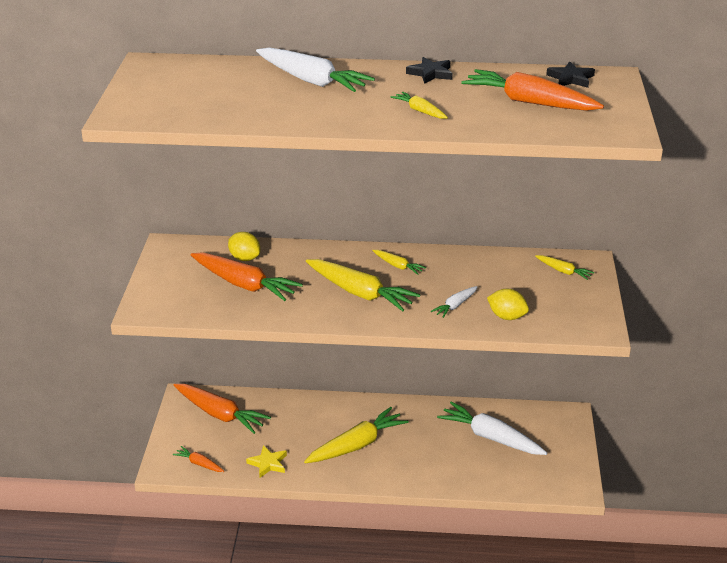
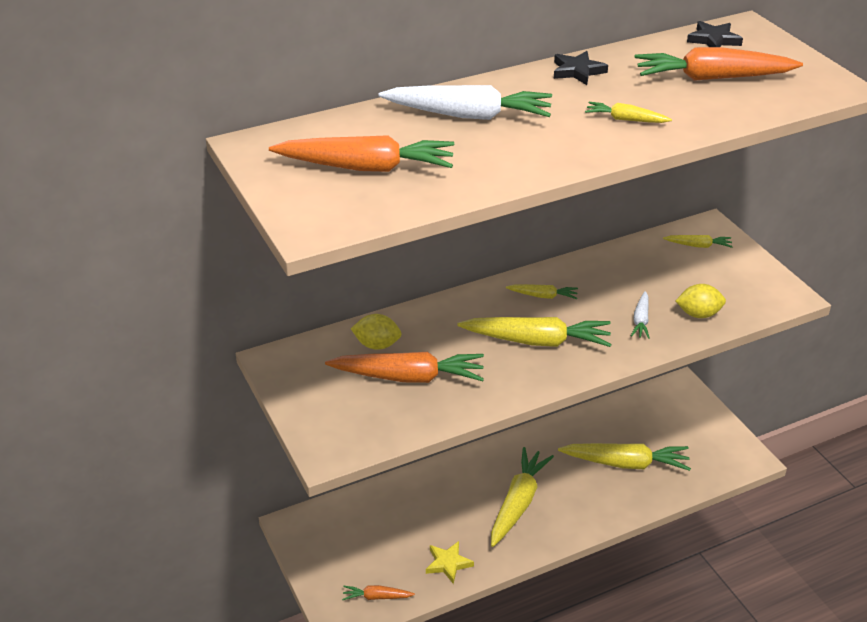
camera: 30 degrees left, 5 degrees up
(220, 414) = (349, 529): orange carrot -> orange carrot (366, 167)
(468, 451) = (626, 463): none -> yellow carrot
(490, 437) = (633, 439): white carrot -> none

